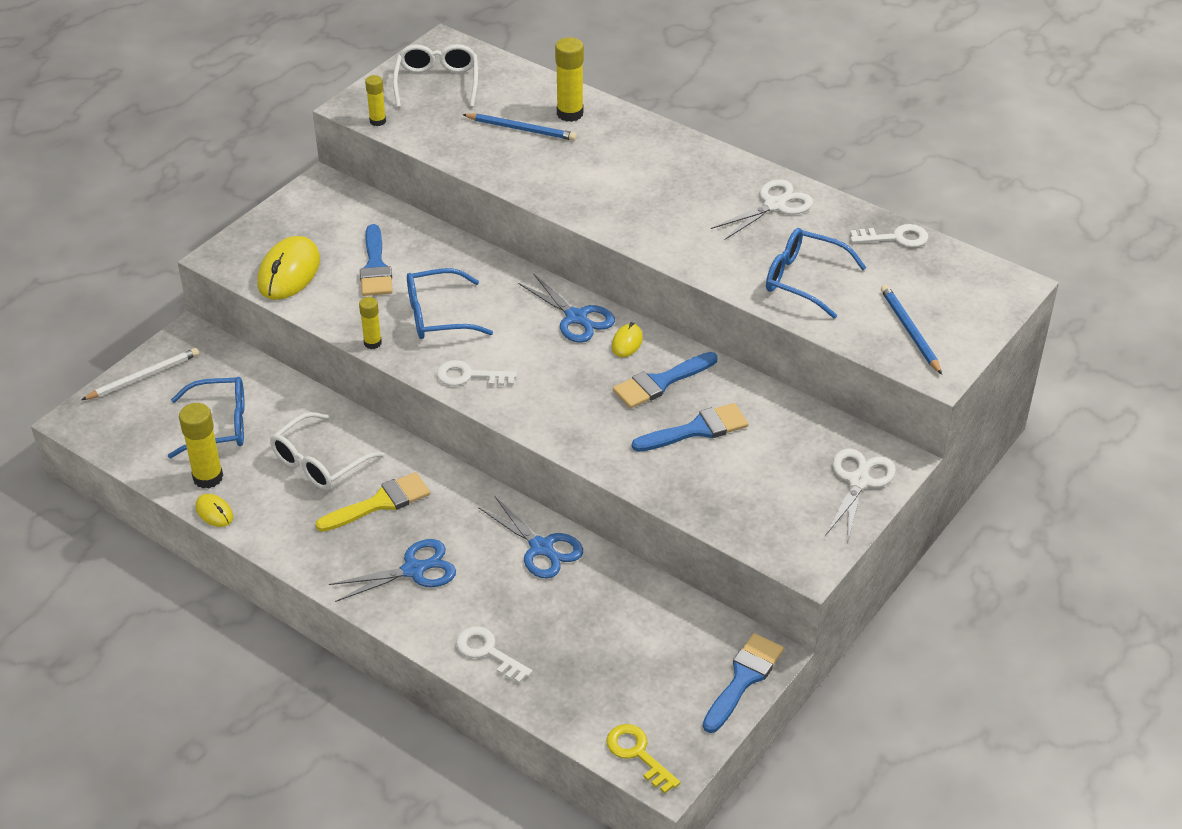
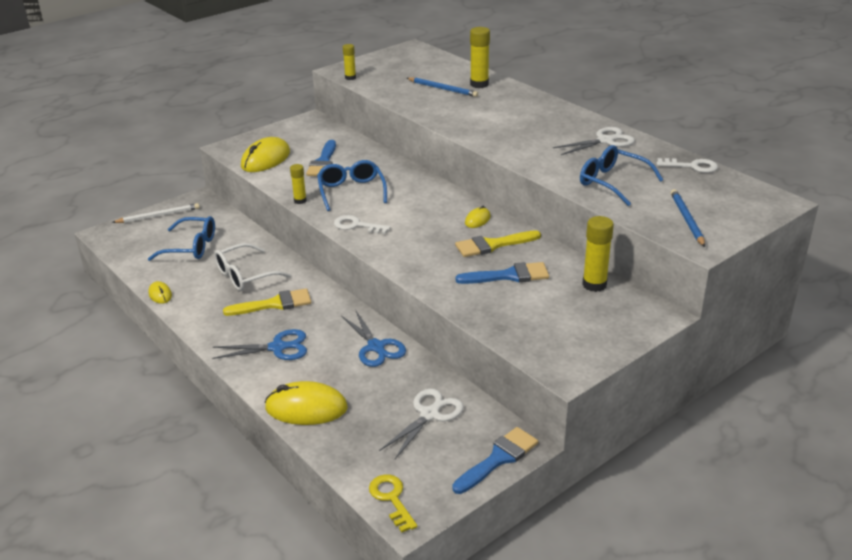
camera: 15 degrees right, 10 degrees down
(208, 477) = (167, 274): yellow glue stick -> yellow glue stick (594, 285)
(437, 83) = (398, 64): white glasses -> none
(437, 316) = (351, 191): blue glasses -> blue glasses turned 75 degrees clockwise
(488, 652) = (306, 408): white key -> yellow mouse
(576, 317) = (447, 202): blue scissors -> none
(660, 382) = (492, 245): blue brush -> yellow brush
(858, 481) = (626, 324): white scissors -> white scissors (429, 414)

